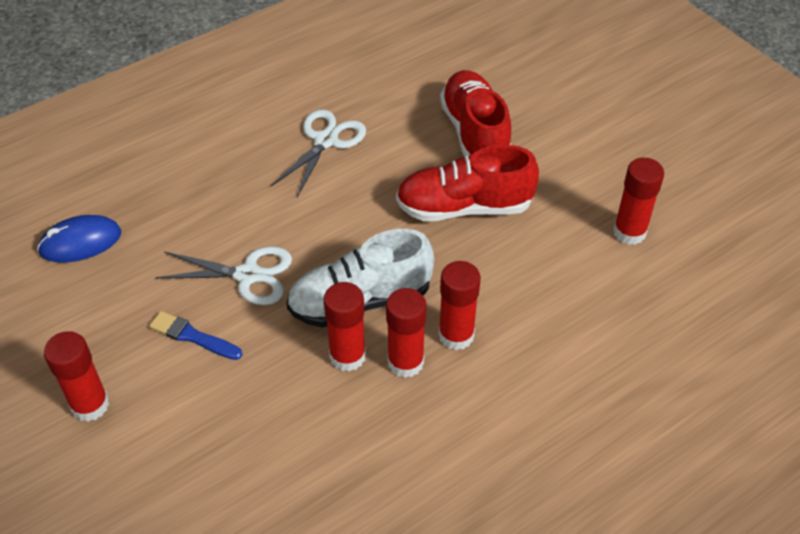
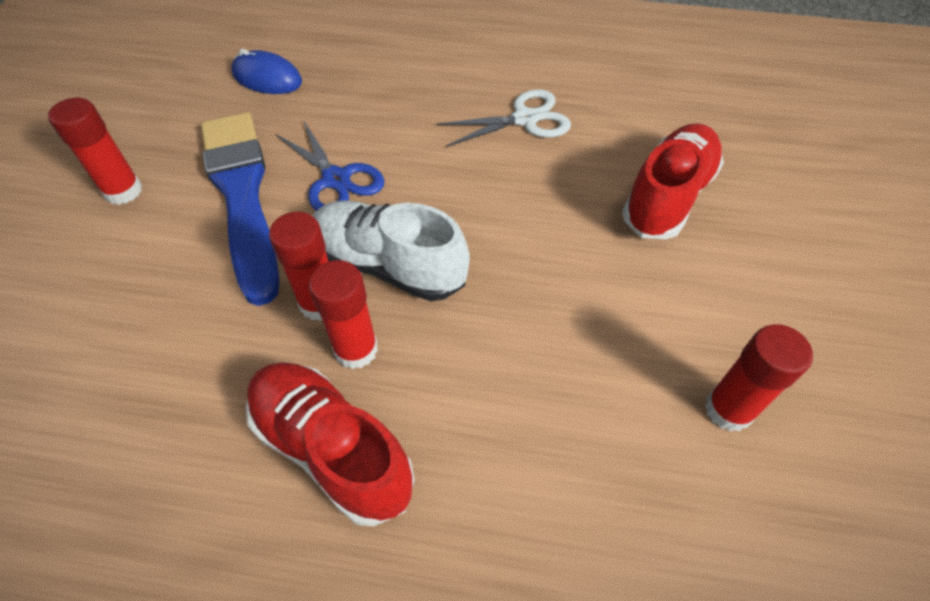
camera: 45 degrees right, 5 degrees up
(192, 336) = (242, 195): blue brush -> blue brush, size x2.41
(248, 275) = (336, 179): white scissors -> blue scissors
(456, 335) = (427, 363): red glue stick -> none
(464, 207) = (578, 255): red shoe -> red shoe (332, 449)

